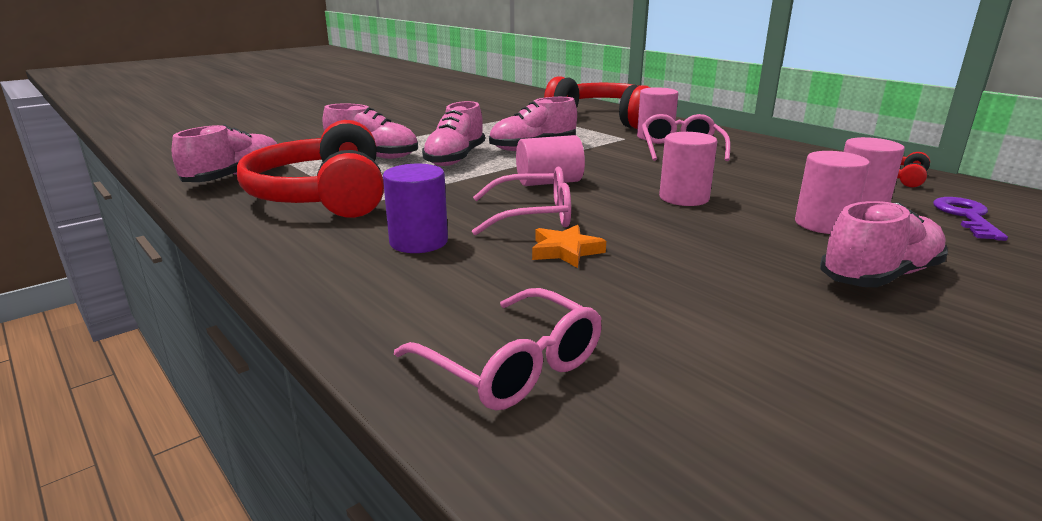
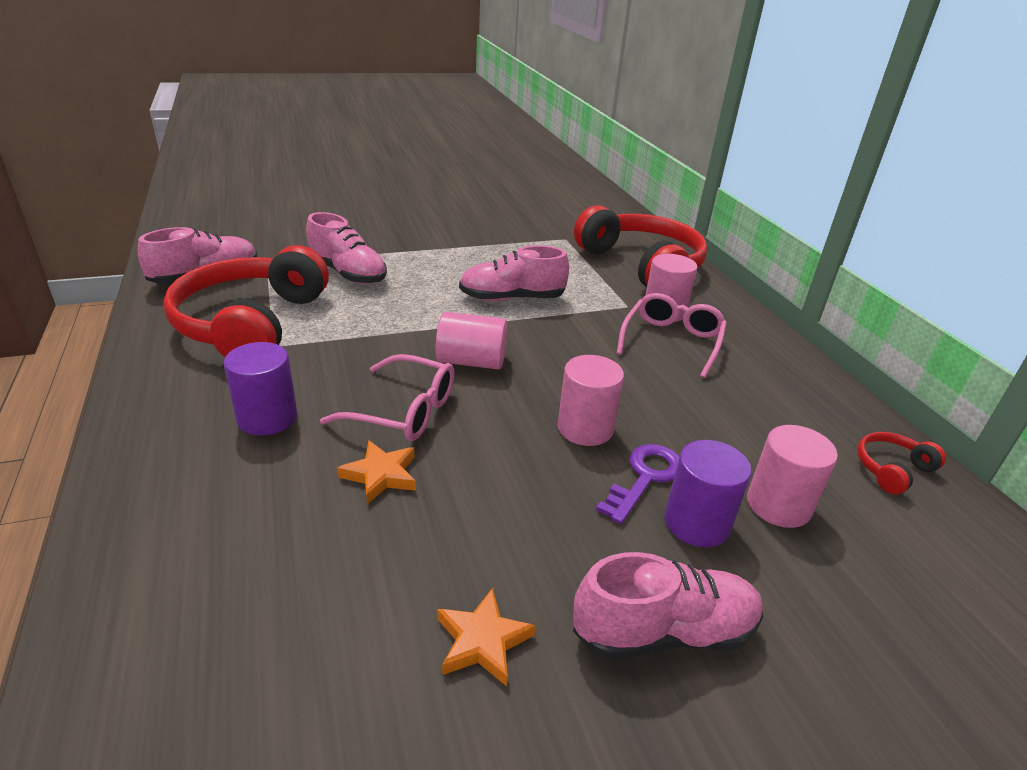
camera: 20 degrees right, 10 degrees up
(455, 159) = (418, 297): pink shoe -> none
(512, 366) = (181, 618): pink glasses -> none
(771, 312) = (482, 641): none -> orange star
(823, 224) = (696, 523): pink cylinder -> purple cylinder
(966, 216) = (898, 569): purple key -> purple key (645, 478)

